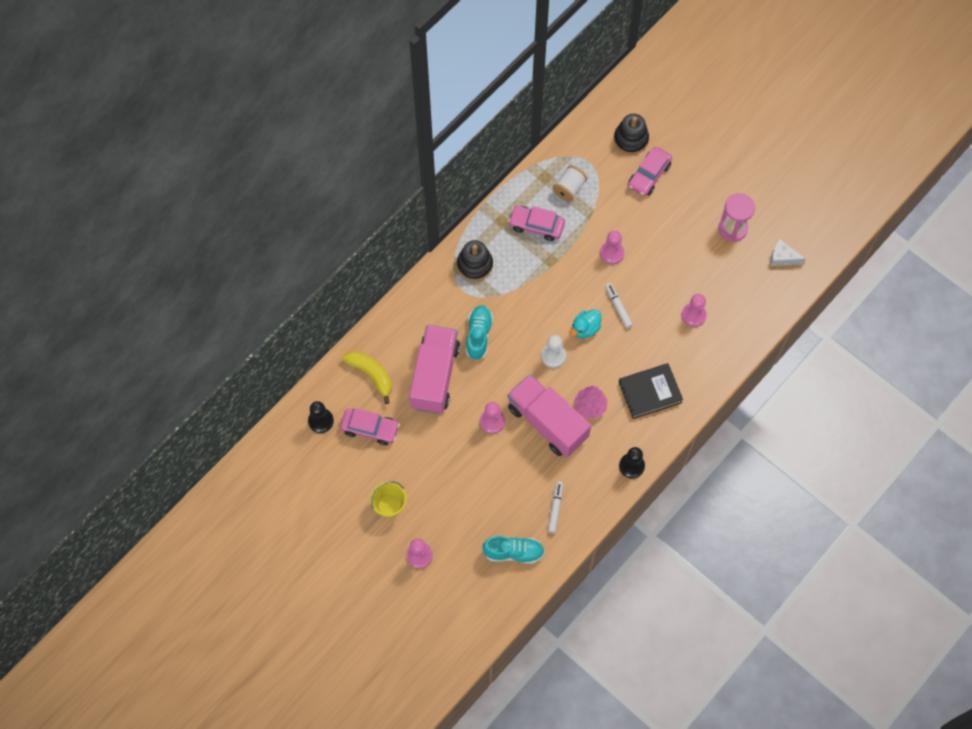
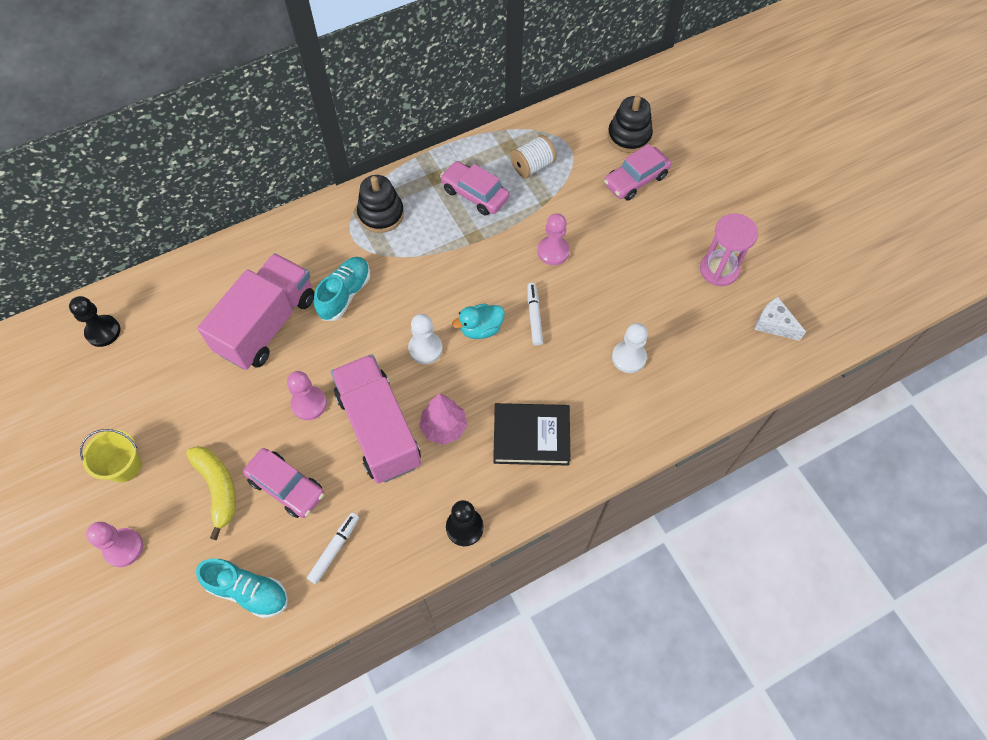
camera: 20 degrees right, 5 degrees down
(370, 428) = (155, 361): pink car -> pink car (287, 486)
(371, 374) = (193, 298): yellow banana -> yellow banana (218, 488)
(693, 315) = (629, 357): pink pawn -> white pawn

